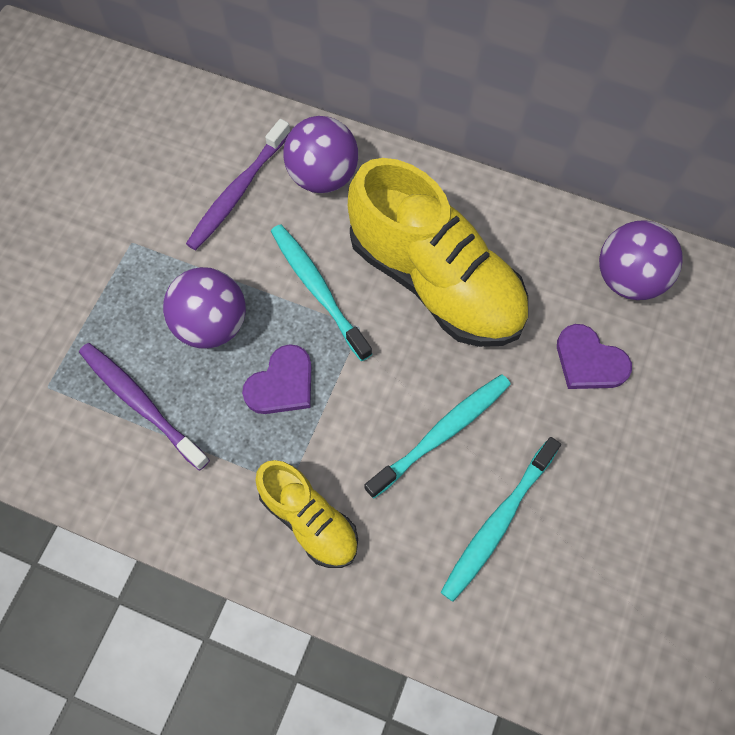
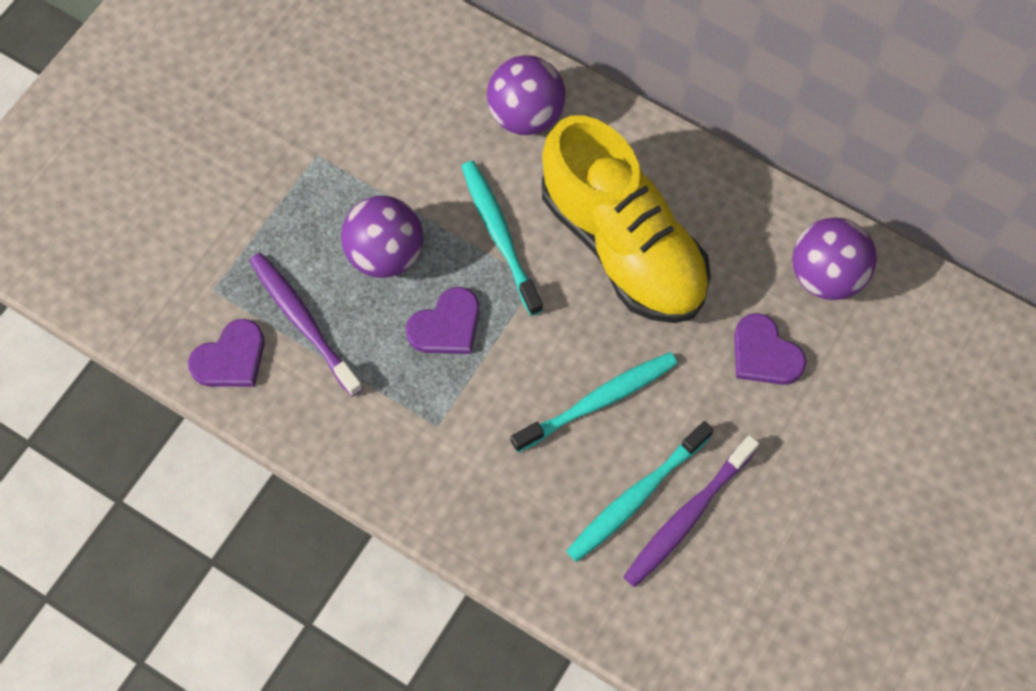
camera: 10 degrees right, 0 degrees up
(73, 451) = (231, 358): none -> purple heart
(238, 192) = (434, 118): purple toothbrush -> purple toothbrush (687, 516)
(309, 520) = (451, 462): yellow shoe -> none

